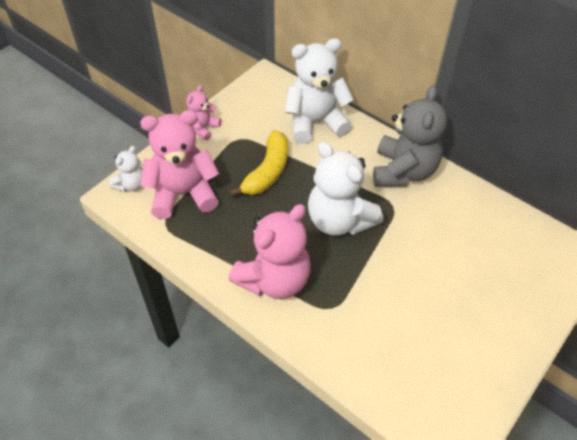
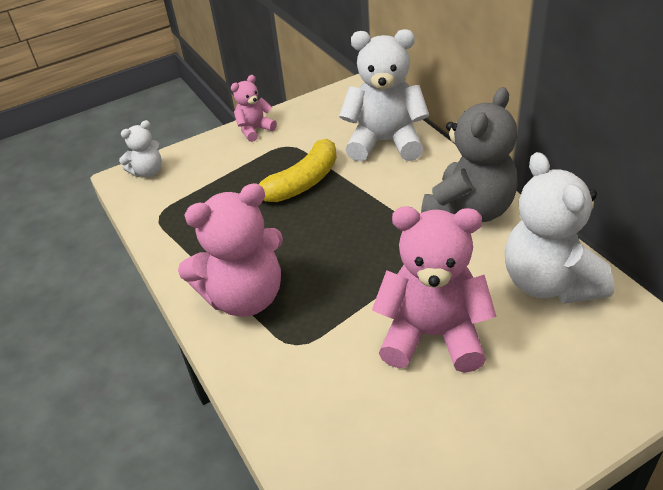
camera: 25 degrees right, 10 degrees down
(183, 194) = (196, 189): pink teddy bear -> pink teddy bear (432, 335)
(339, 220) = (358, 249): white teddy bear -> white teddy bear (549, 283)

